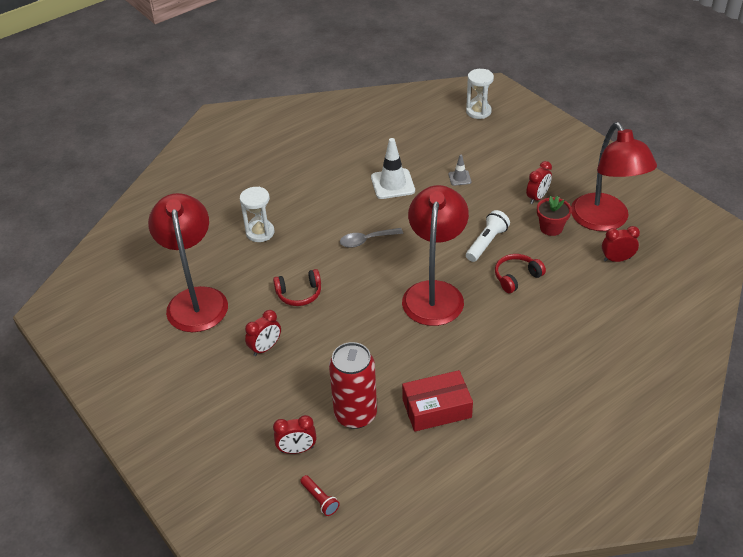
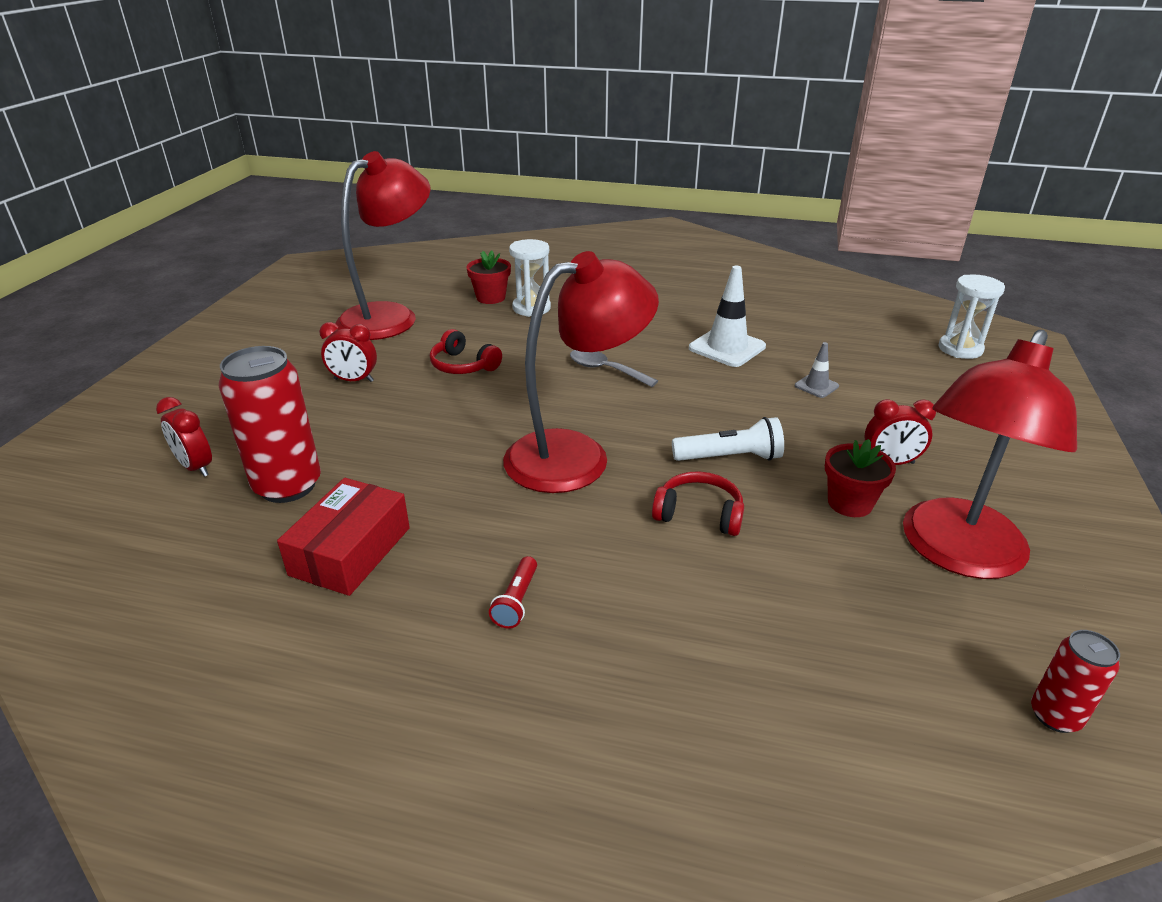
camera: 50 degrees right, 10 degrees down
(224, 243) = (490, 297): none -> red flower pot
(320, 499) = (112, 520): red flashlight -> red flashlight (516, 601)
(436, 408) = (351, 551): red box -> red box turned 75 degrees clockwise
(617, 259) = (892, 609): red clock -> none
(690, 256) = (1055, 716): none -> red can

